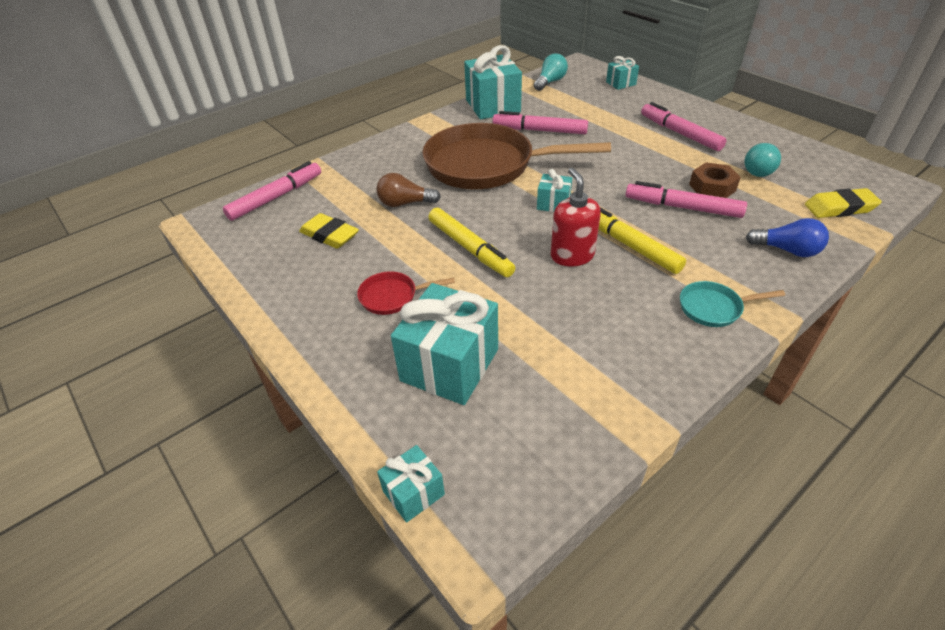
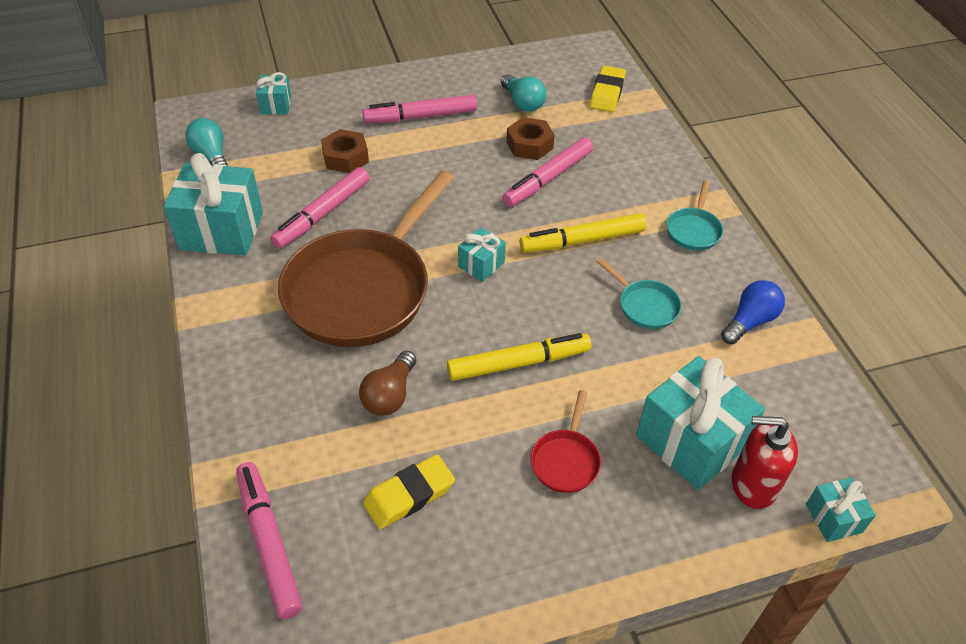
camera: 70 degrees left, 5 degrees up
(572, 255) = (576, 287): red soap dispenser -> red soap dispenser (753, 484)
(585, 299) = (645, 306): none -> turquoise pan
(601, 121) = (345, 157): none -> brown nut
(787, 250) = (644, 151): blue light bulb -> blue light bulb (750, 321)

